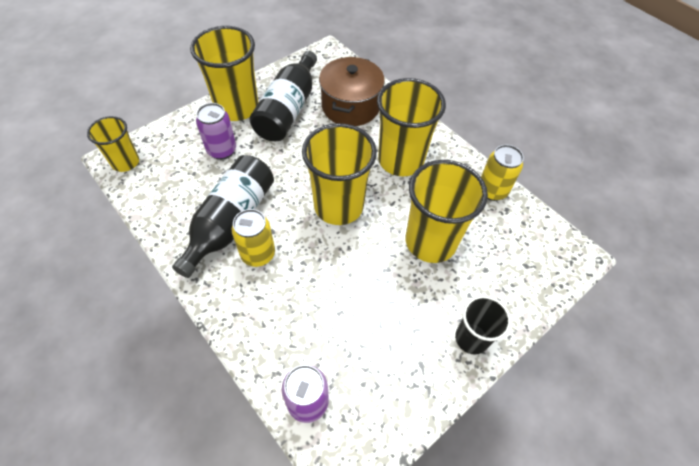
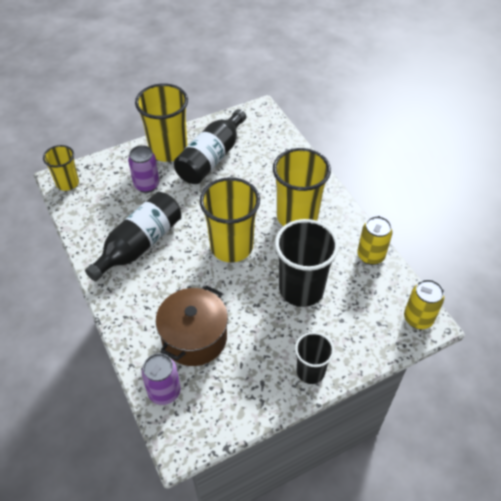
camera: 15 degrees right, 5 degrees down
(258, 254) = (155, 274): yellow can -> yellow can (418, 318)
(350, 106) = (267, 163): brown pot -> brown pot (194, 337)
(430, 241) = (301, 289): yellow cup -> black cup

